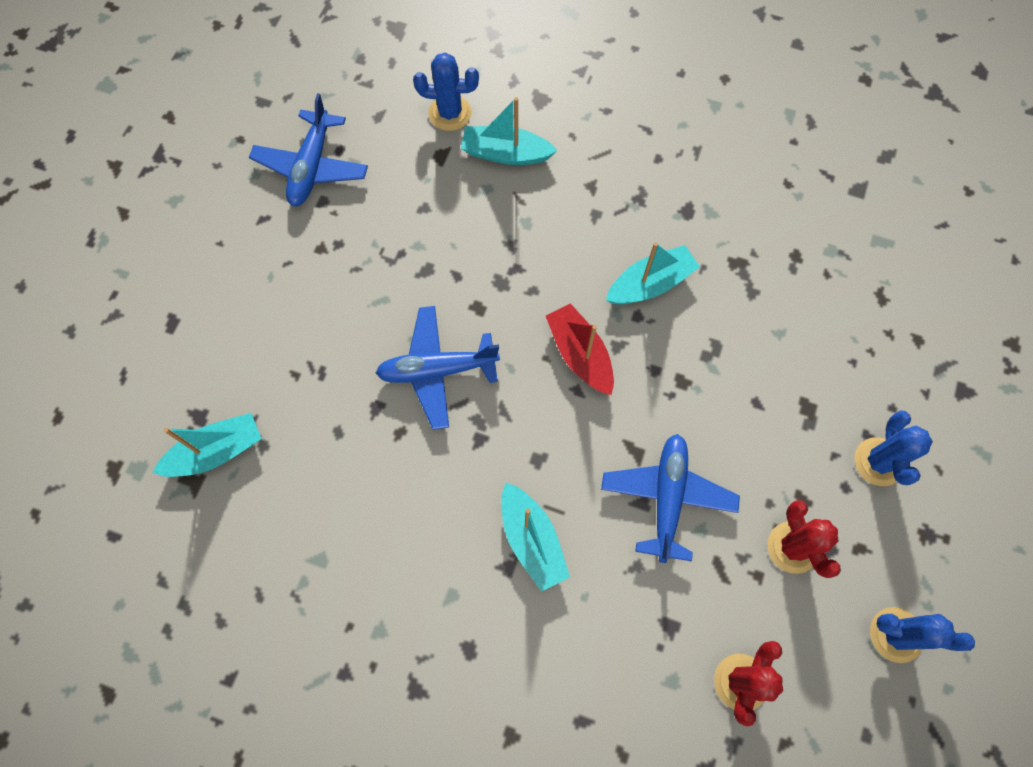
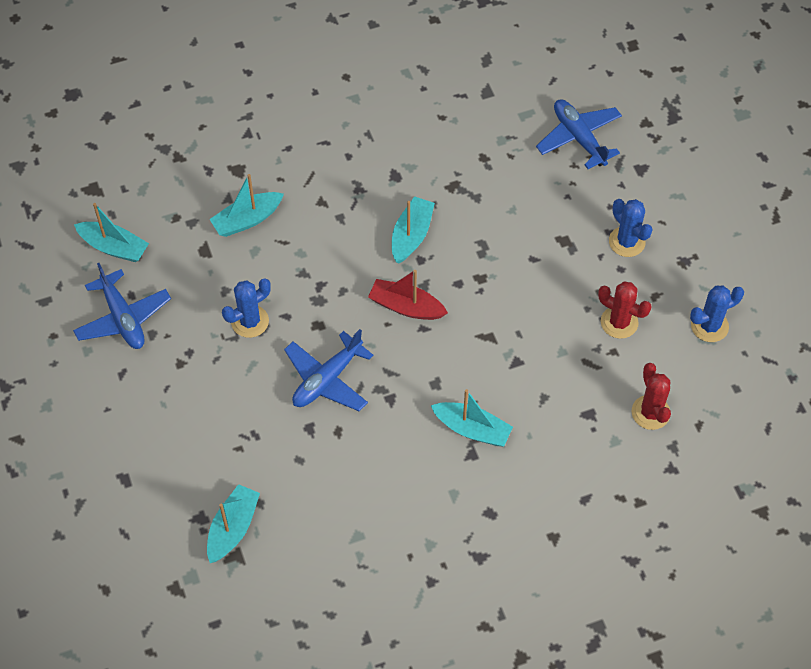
camera: 40 degrees left, 10 degrees down
(365, 94) = (114, 247): none -> turquoise boat
(450, 113) = (185, 219): blue cactus -> blue cactus (250, 321)
(667, 498) = (528, 348): blue plane -> blue plane (579, 138)

